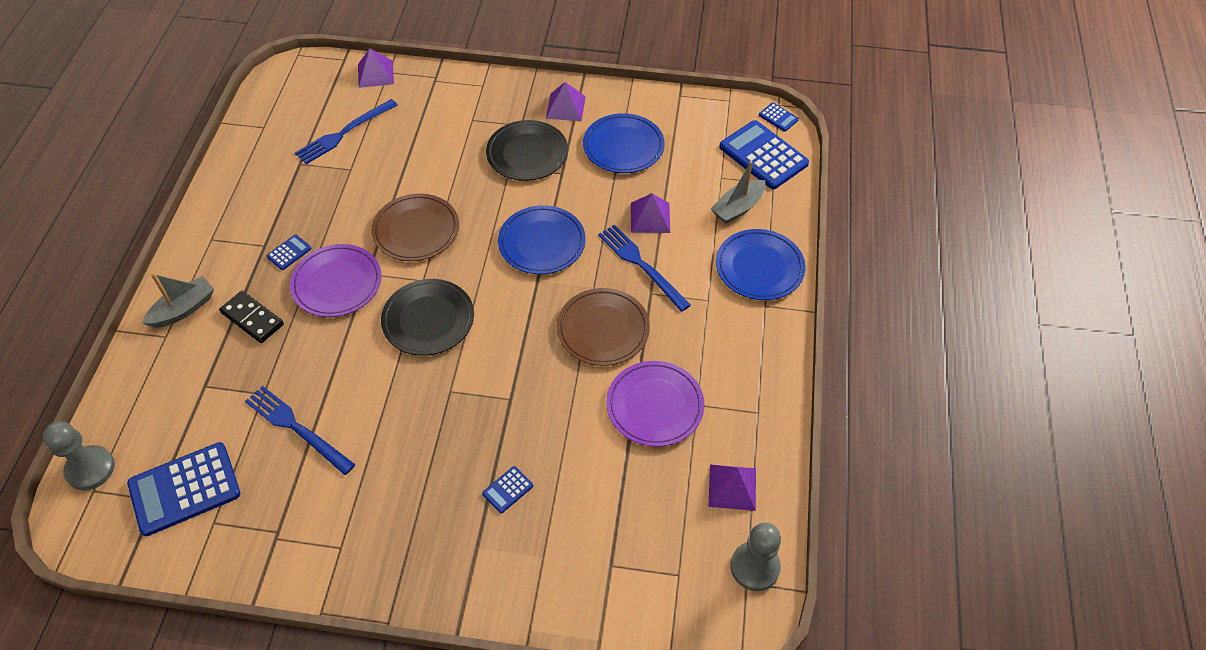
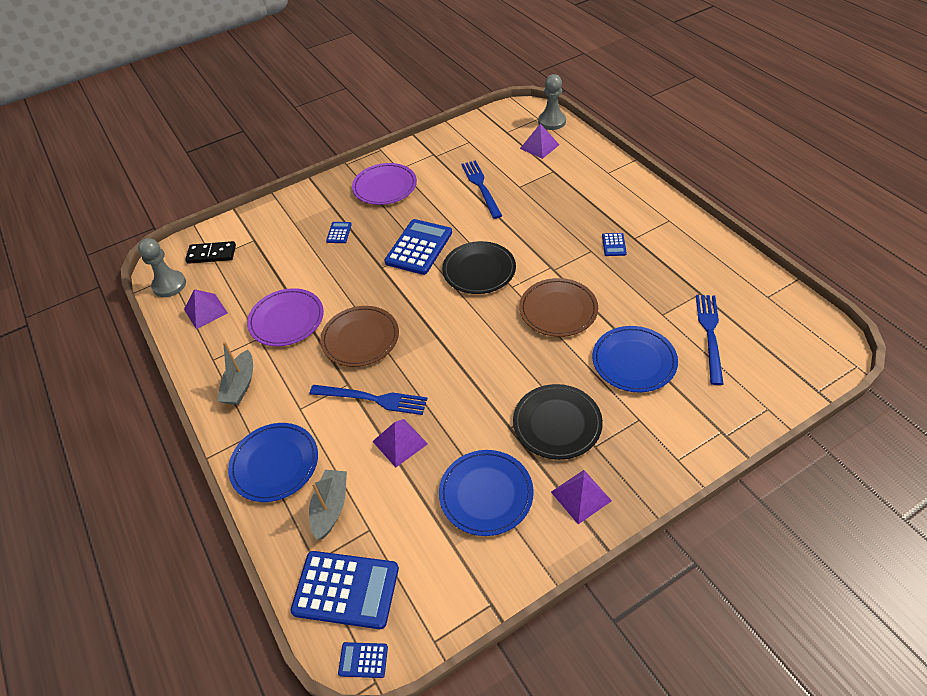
camera: 145 degrees right, 5 degrees down
(184, 309) = (620, 186): grey boat -> grey boat (240, 385)
(185, 489) = (499, 141): blue calculator -> blue calculator (419, 247)
(252, 319) = (578, 206): black domino -> black domino (211, 254)
(297, 428) = (481, 187): blue fork -> blue fork turned 105 degrees counterclockwise
(337, 283) = (560, 250): purple plate -> purple plate (385, 187)
(375, 74) = (773, 399): purple pyramid -> purple pyramid (539, 146)
(542, 243) = (462, 363): blue plate -> blue plate (634, 361)

